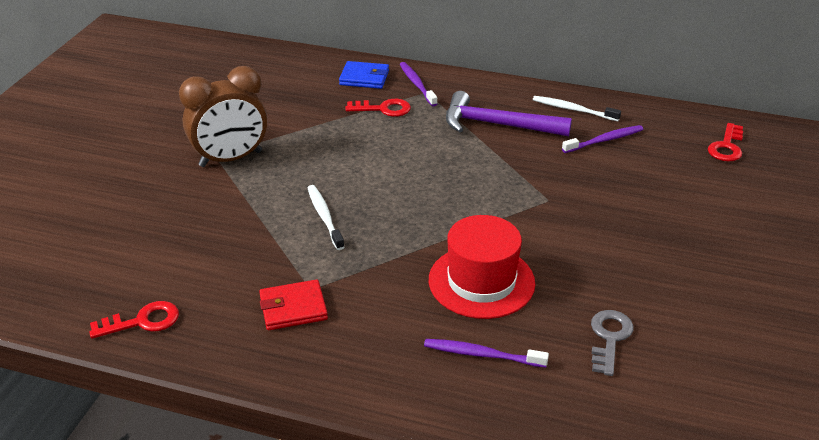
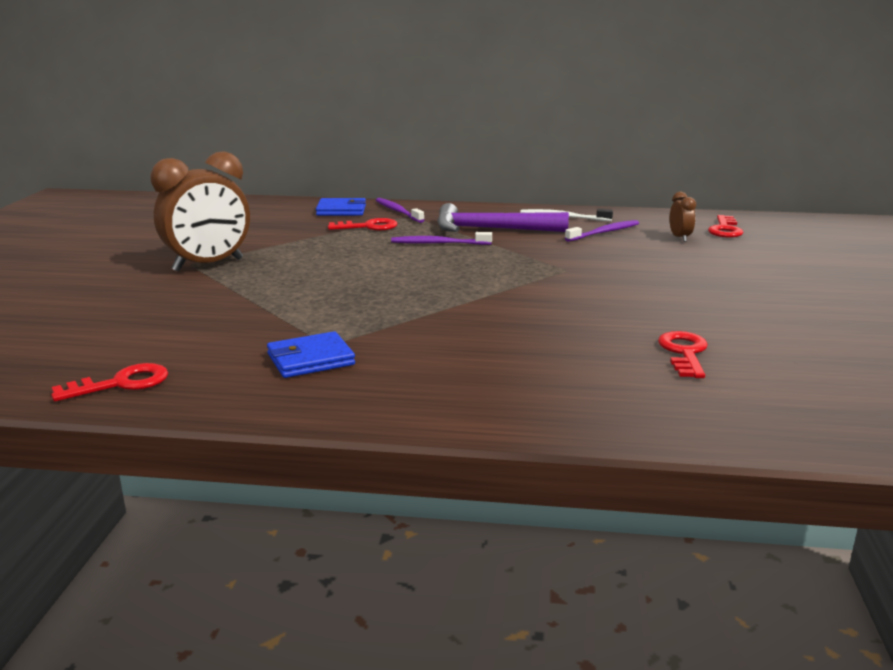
camera: 10 degrees left, 15 degrees down
(293, 308) = (310, 359): red wallet -> blue wallet
(324, 217) = (327, 295): white toothbrush -> none
(481, 281) = (522, 325): red hat -> none
(482, 354) = (548, 375): purple toothbrush -> purple toothbrush (439, 243)
(609, 338) = (684, 353): grey key -> red key
(675, 157) = (680, 238): none -> brown clock

